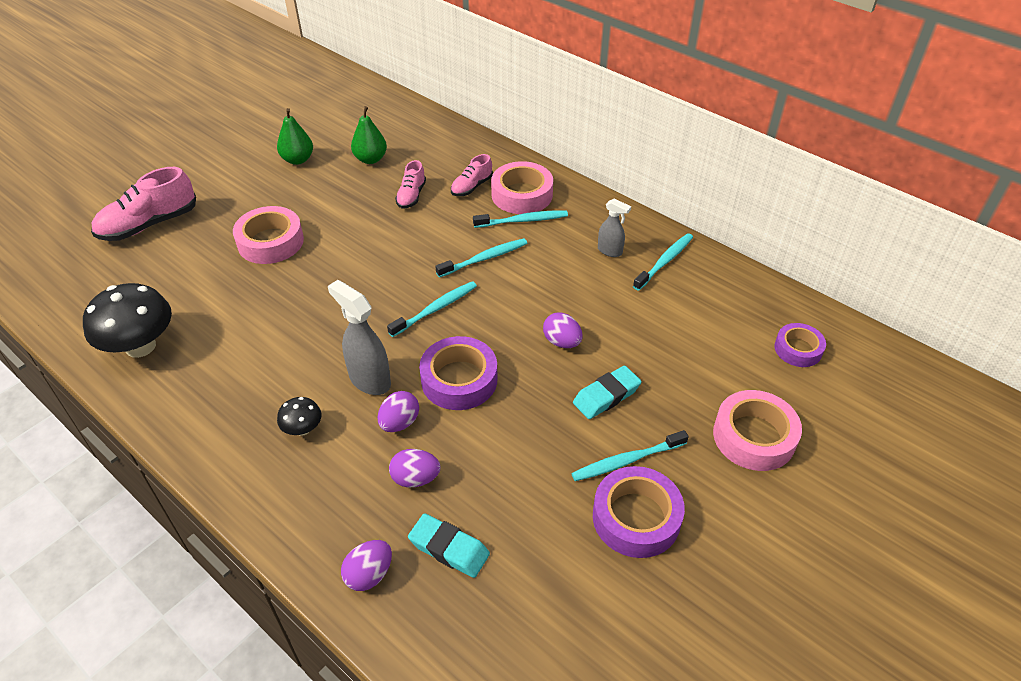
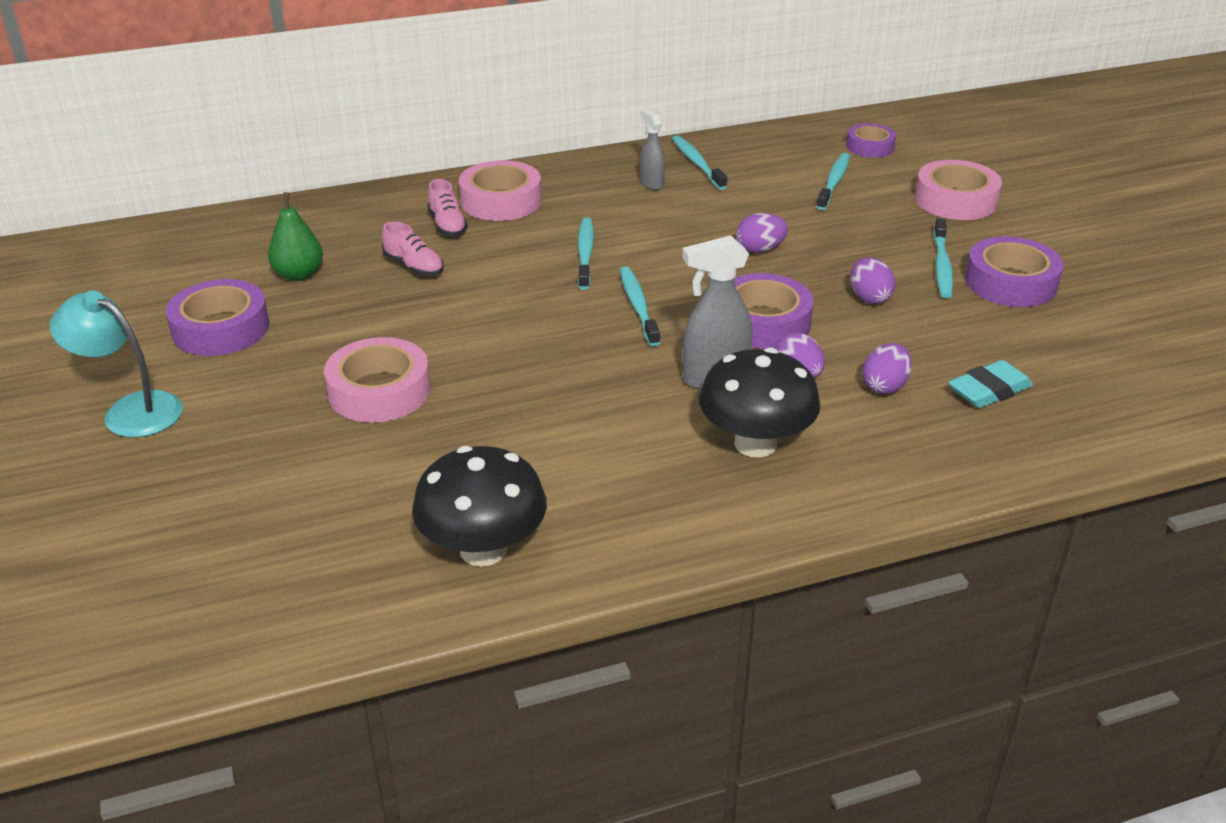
camera: 60 degrees left, 10 degrees down
(149, 225) = (202, 493): pink shoe -> none
(207, 169) = (130, 410): none -> turquoise lamp
(298, 160) = (221, 328): green pear -> purple tape
(303, 429) = (755, 443): black mushroom -> black mushroom, size x2.05
(369, 574) = (995, 448): purple egg -> purple egg (869, 298)
(522, 221) = (547, 214): turquoise toothbrush -> turquoise toothbrush (833, 182)
(606, 396) = (853, 250): turquoise eraser -> none
(610, 251) = (651, 184): grey spray bottle -> grey spray bottle turned 90 degrees counterclockwise

